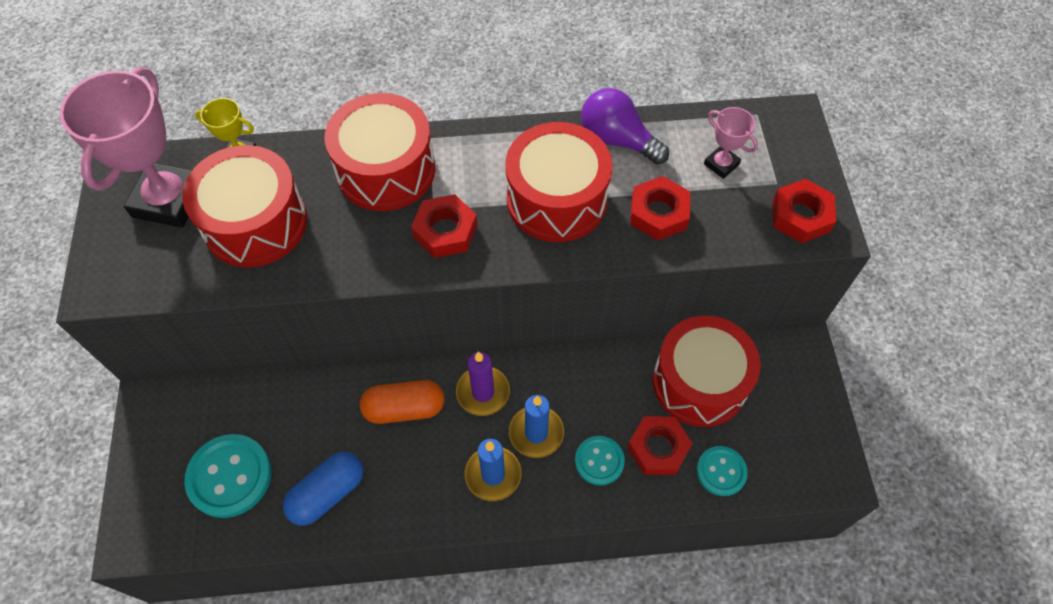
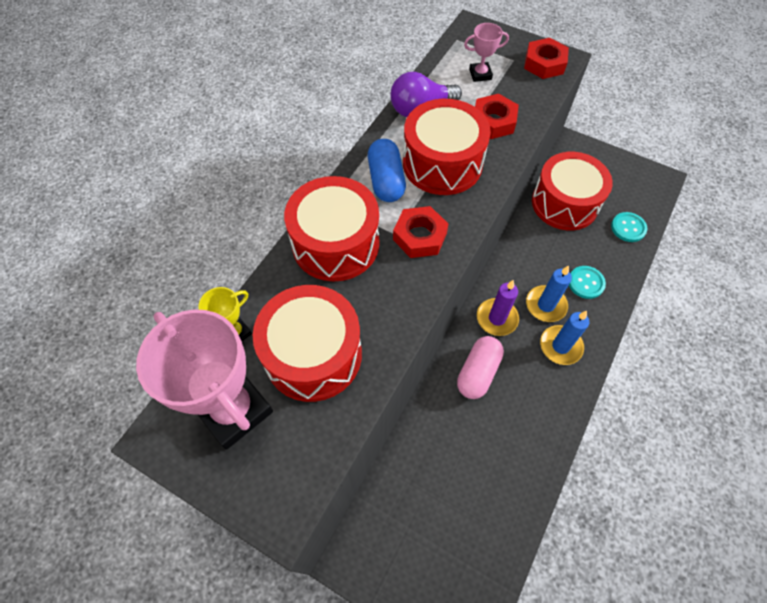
camera: 55 degrees left, 0 degrees up
(229, 476) = (457, 524): turquoise button -> none
(327, 493) = (513, 459): blue capsule -> blue capsule (386, 180)
(404, 408) = (478, 372): orange capsule -> pink capsule
(658, 448) = (595, 248): red nut -> none

